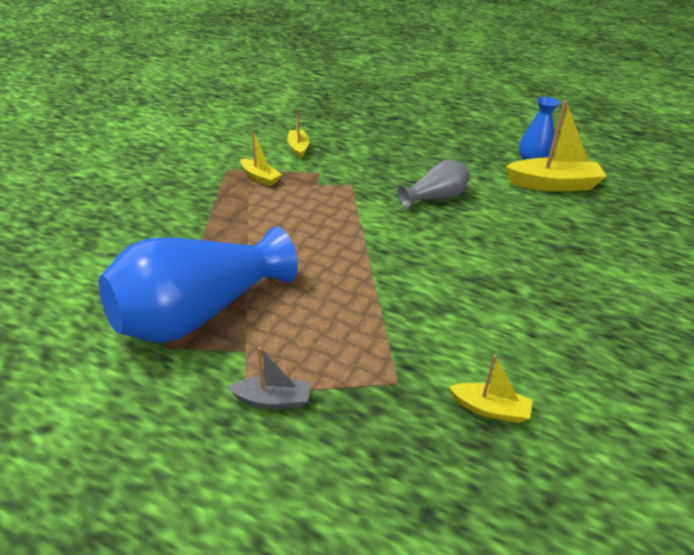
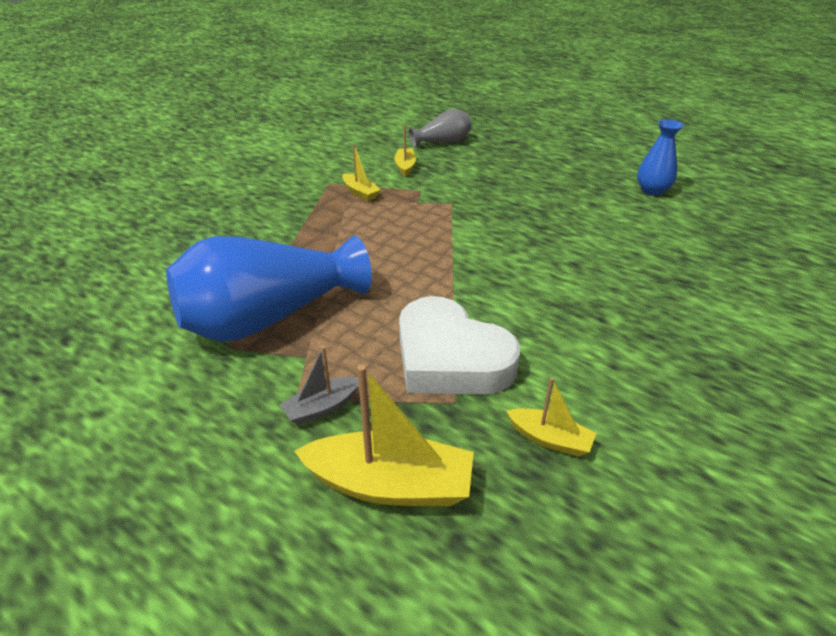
camera: 10 degrees right, 0 degrees up
(273, 400) = (322, 407): grey boat -> grey boat turned 135 degrees clockwise
(384, 340) = (450, 358): none -> white heart
(435, 198) = (537, 221): grey vase -> grey vase (443, 142)
(553, 184) = (670, 214): yellow boat -> yellow boat (390, 484)

